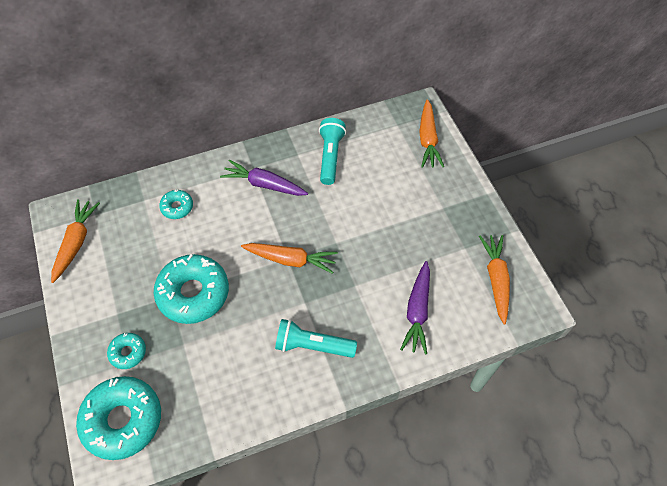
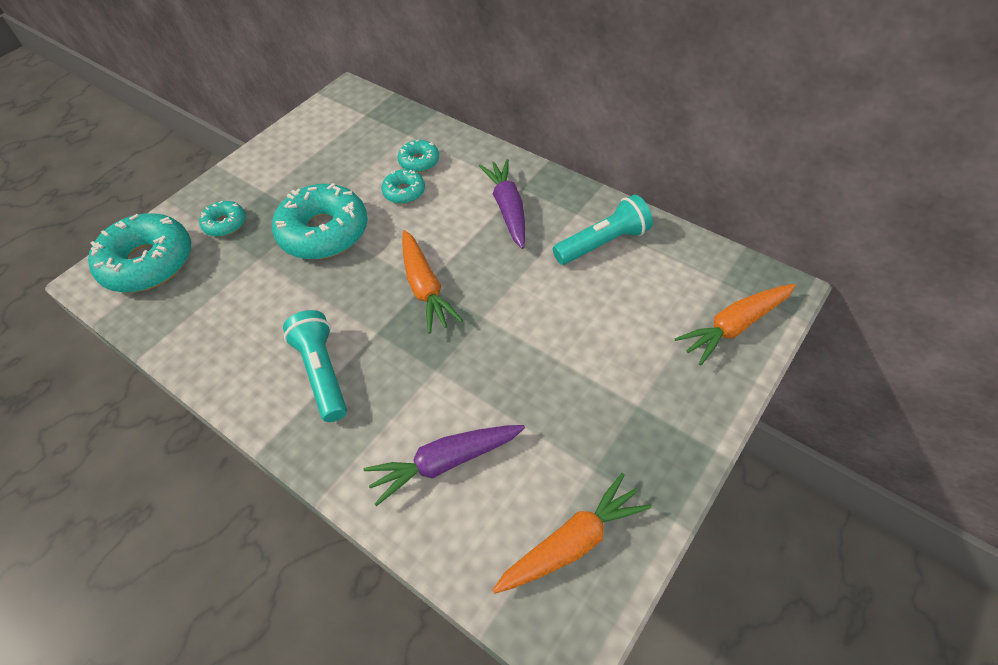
camera: 60 degrees right, 5 degrees down
(76, 243) = (324, 121): orange carrot -> none
(198, 230) = (404, 192): none -> turquoise donut

